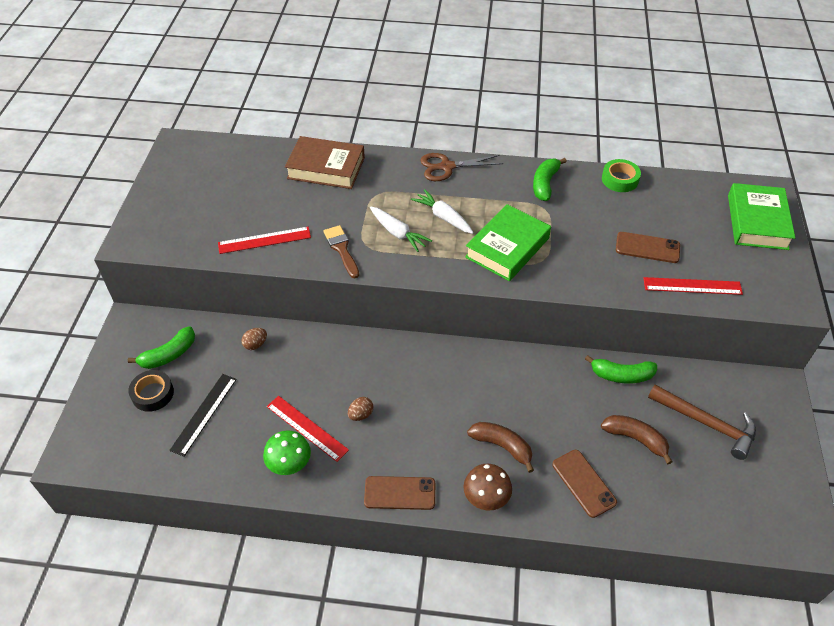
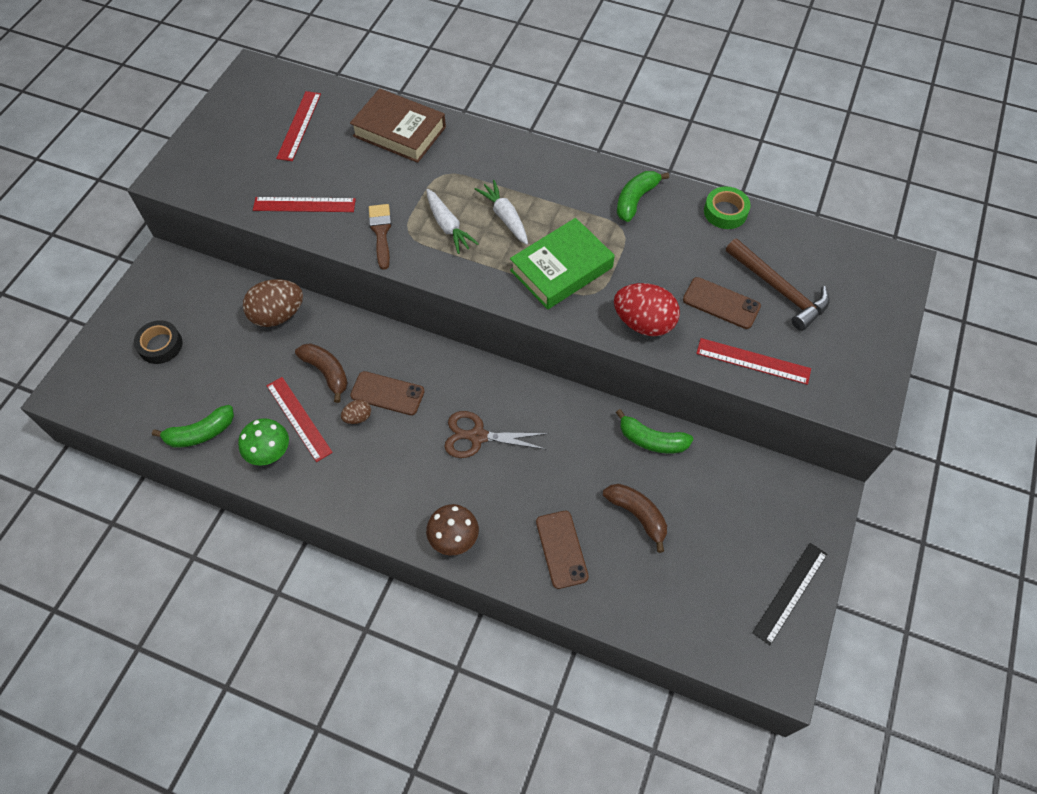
camera: 15 degrees right, 10 degrees up
(169, 355) = (189, 307): green banana -> green banana (200, 433)
(204, 414) = (203, 379): black ruler -> black ruler (790, 593)
(236, 179) = (299, 125): none -> red ruler
(255, 344) = (278, 315): brown egg -> brown egg, size x2.05
(400, 493) = (367, 511): brown phone -> brown phone (387, 393)
(447, 167) = (533, 156): brown scissors -> brown scissors (478, 436)
(502, 446) = (491, 487): brown banana -> brown banana (327, 372)
(592, 275) = (643, 323): none -> red egg
(707, 424) = (724, 518): brown hammer -> brown hammer (779, 290)
(757, 222) = (867, 299): green book -> none

